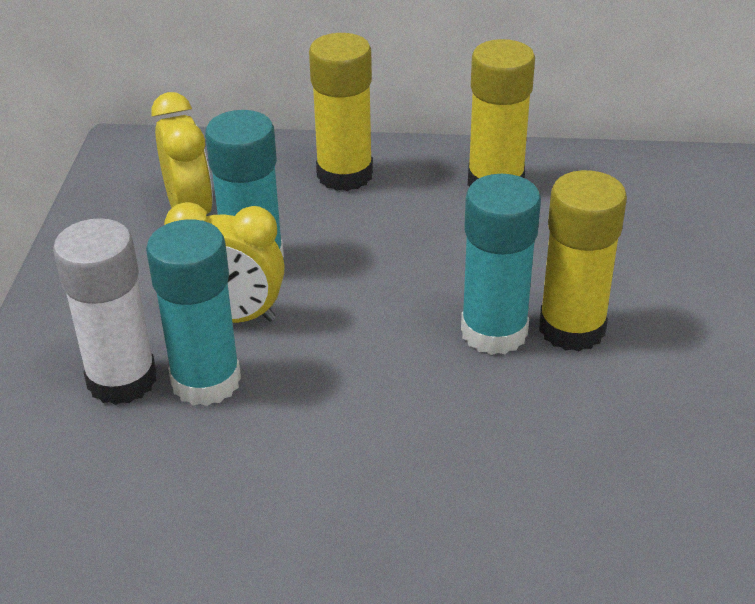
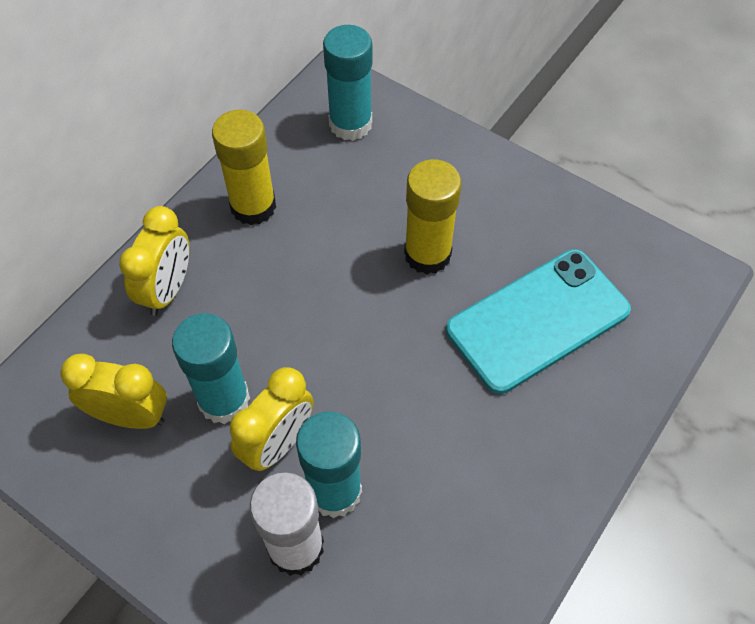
camera: 60 degrees left, 20 degrees up
(344, 175) = (168, 290): yellow glue stick -> yellow clock
(494, 332) = (402, 296): turquoise glue stick -> turquoise glue stick (350, 124)
(578, 463) = (537, 320): none -> turquoise phone

